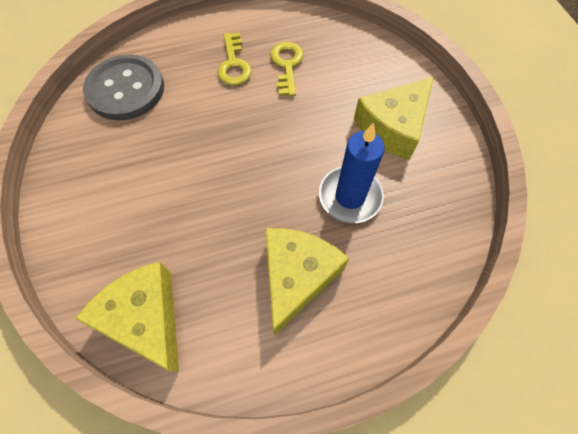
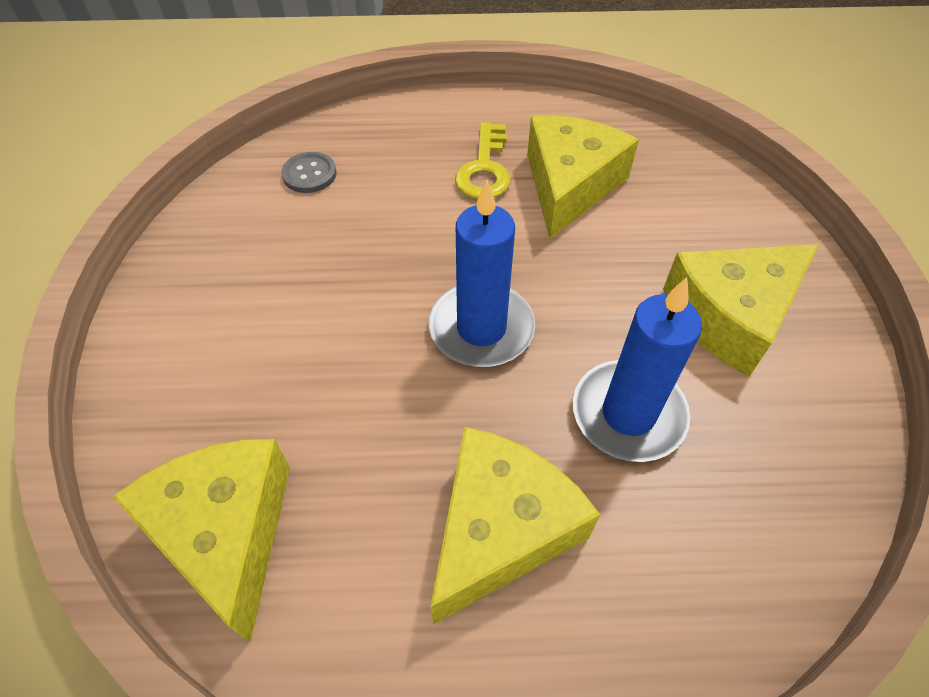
camera: 15 degrees right, 10 degrees down
(126, 89) = (309, 174): grey button -> grey button, size x0.45
(257, 166) = (481, 328): none -> blue candle
(287, 65) = (570, 185): yellow key -> yellow cheese

